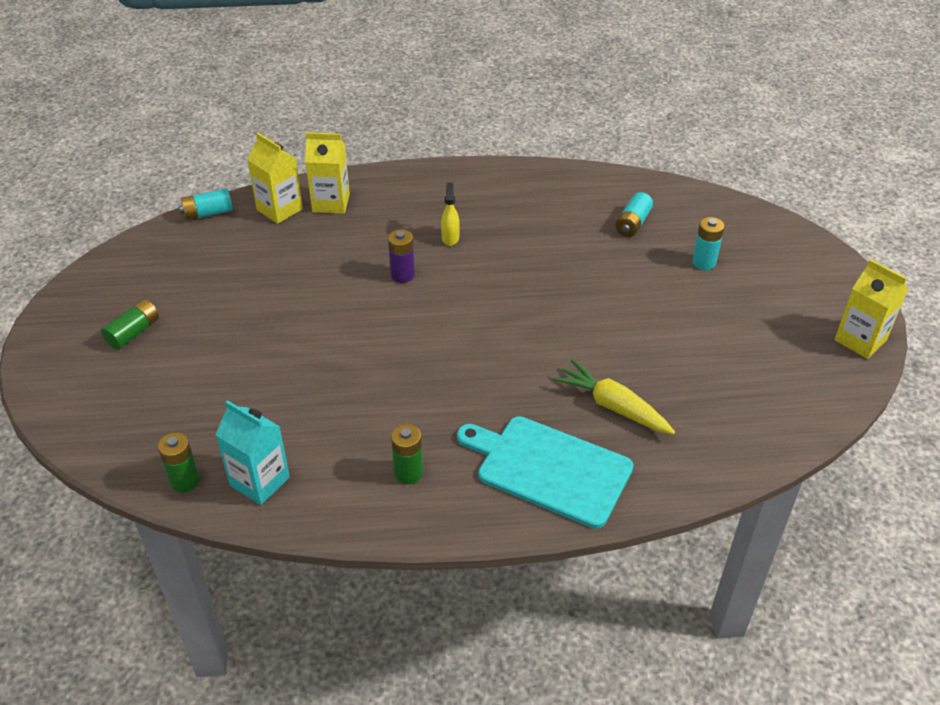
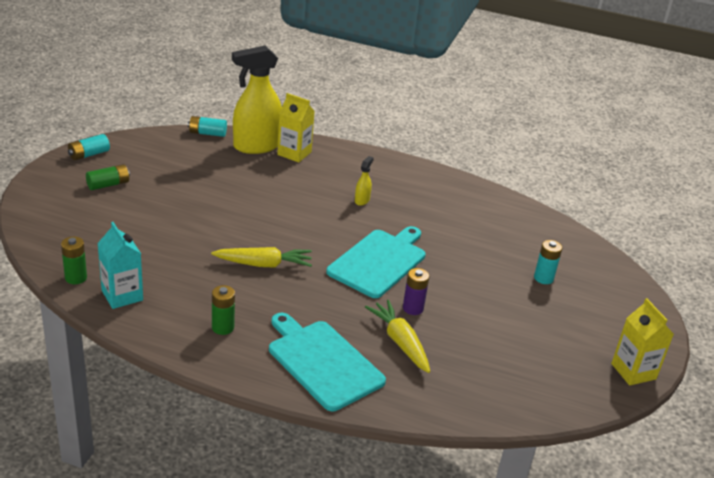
camera: 20 degrees right, 10 degrees down
(279, 209) = (256, 146): yellow carton -> yellow spray bottle
(398, 368) = (264, 264): none -> yellow carrot
(402, 275) = (310, 211): purple battery -> purple battery (413, 308)
(522, 311) = (379, 261): none -> turquoise cutting board
(633, 223) = (506, 235): turquoise battery -> turquoise battery (89, 154)

